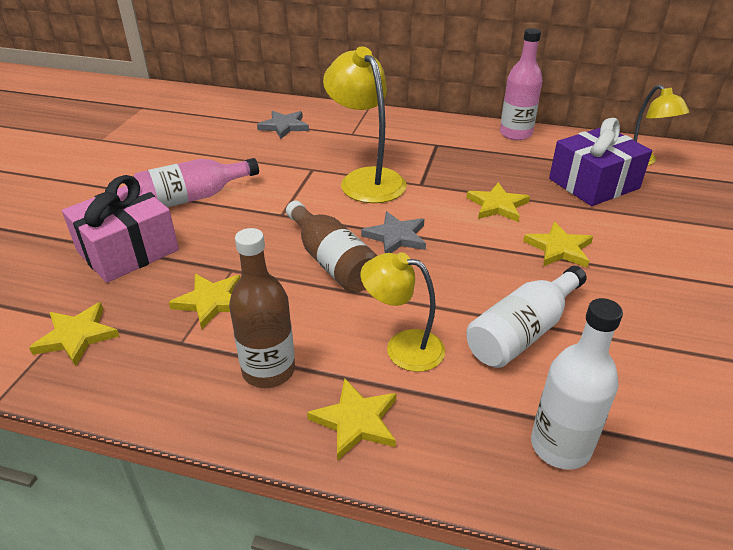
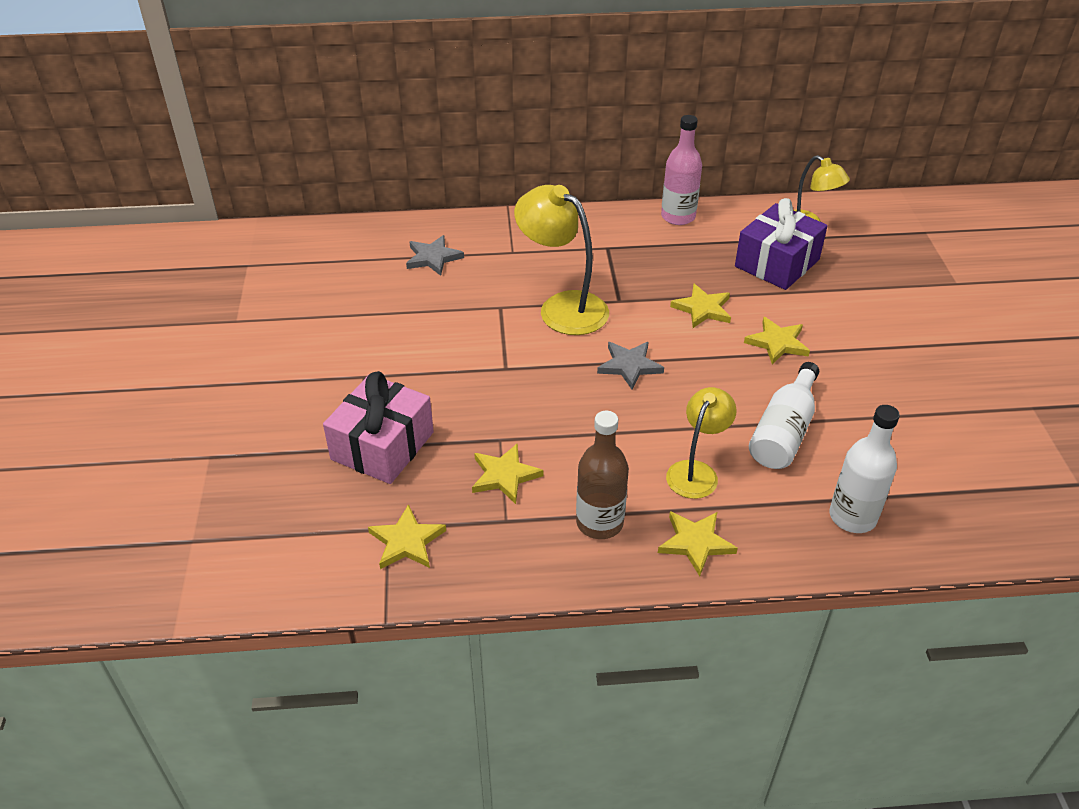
camera: 20 degrees left, 5 degrees up
(193, 198) = (401, 370): pink bottle -> none
(332, 262) = (587, 407): brown bottle -> none
(403, 347) = (696, 471): yellow lamp -> yellow lamp turned 120 degrees clockwise

